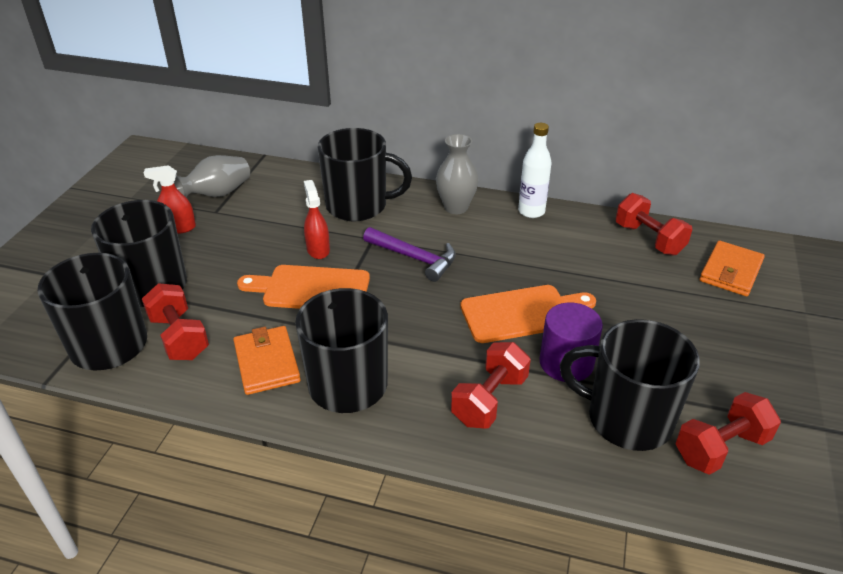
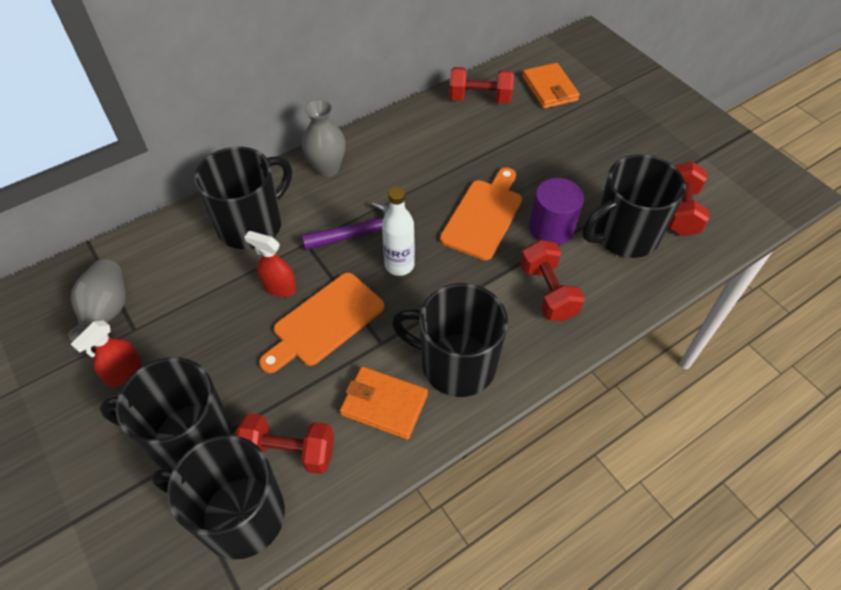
camera: 50 degrees left, 15 degrees up
(531, 211) = (383, 132): white bottle -> white bottle (399, 265)

